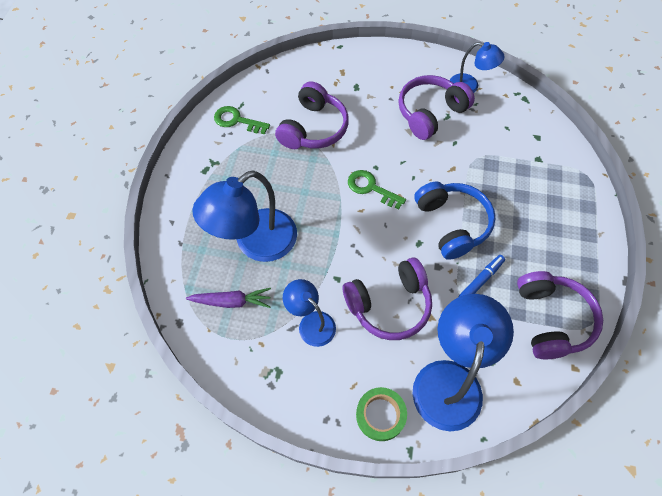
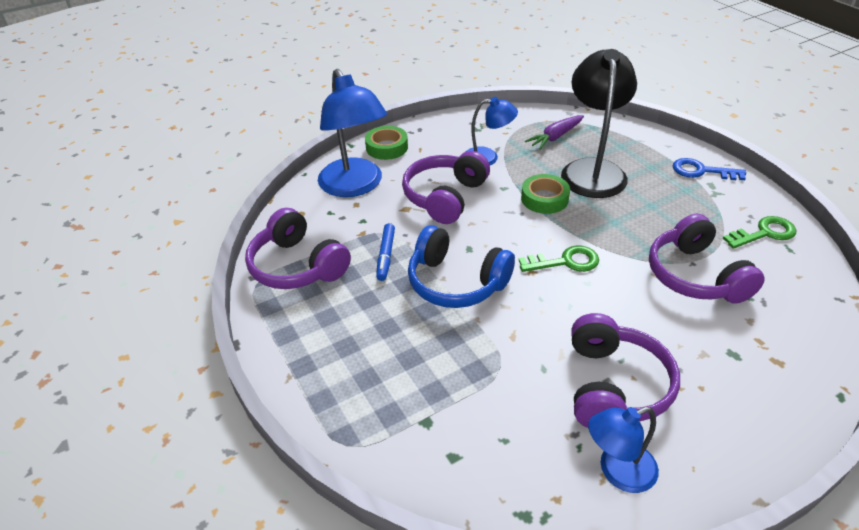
camera: 140 degrees right, 20 degrees down
(191, 183) = (701, 171): none -> blue key
(255, 243) = (592, 170): blue lamp -> black lamp
(322, 245) = (544, 199): none -> green tape

